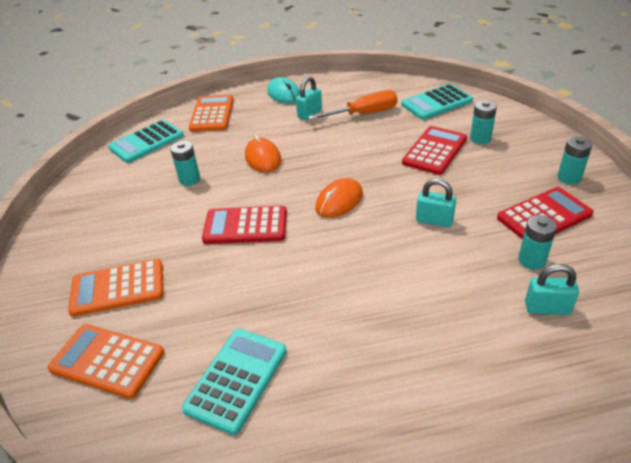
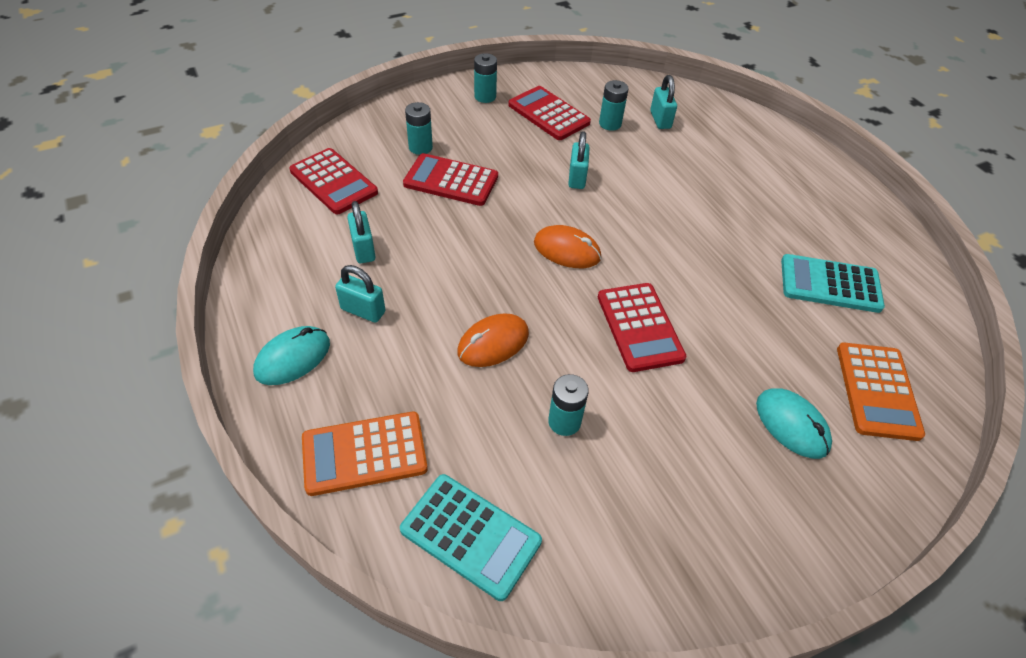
camera: 110 degrees left, 10 degrees up
(118, 288) = (792, 425): orange calculator -> turquoise mouse
(363, 114) = (363, 249): orange screwdriver -> turquoise padlock
(436, 103) = (333, 182): turquoise calculator -> red calculator

